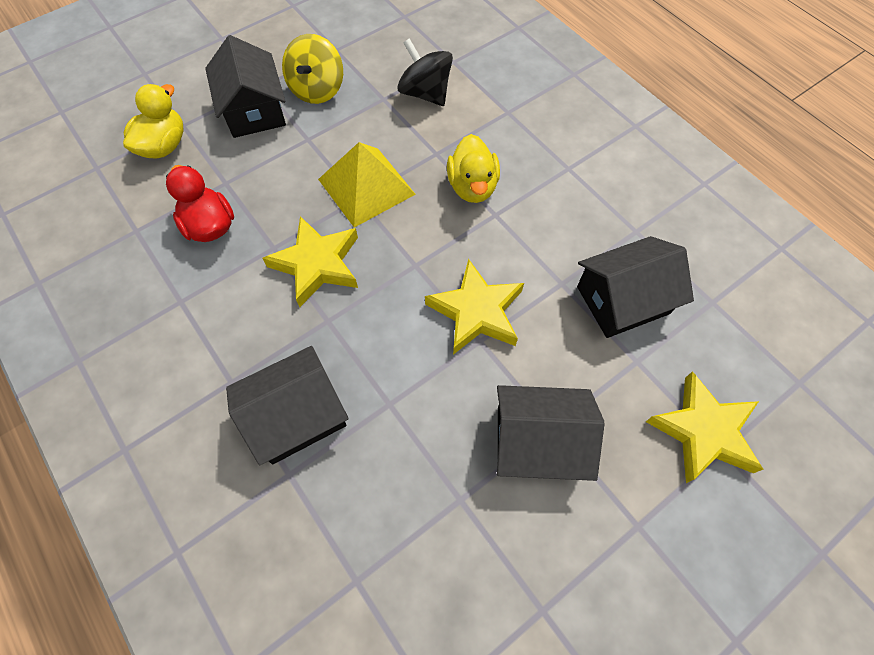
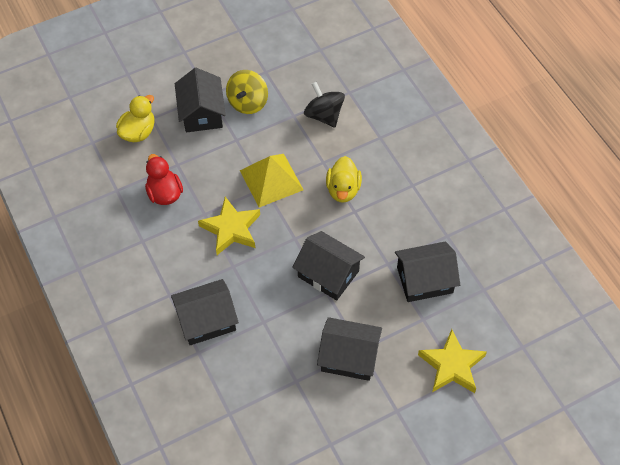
camera: 10 degrees right, 5 degrees down
(476, 311) = (328, 274): yellow star -> black house

